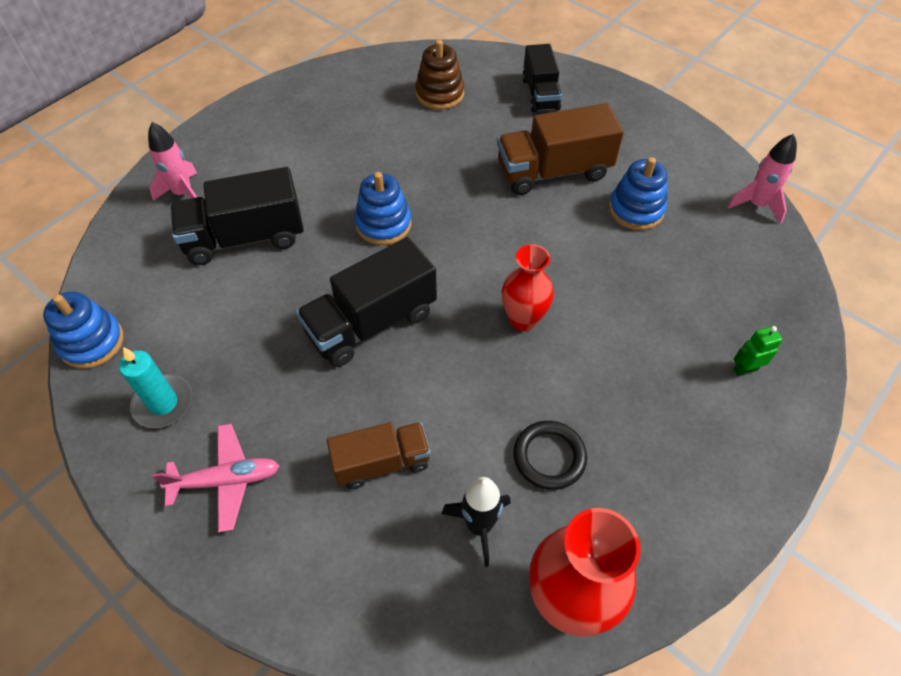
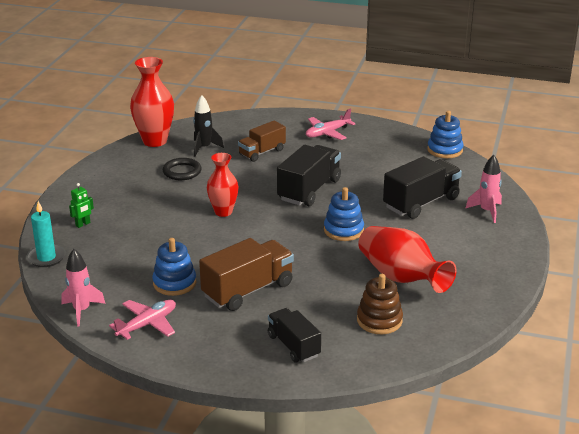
camera: 155 degrees right, 25 degrees down
(163, 403) = (383, 143): turquoise candle -> turquoise candle (46, 257)
(376, 134) = (401, 278): none -> red vase
(682, 163) = (147, 324): none -> pink plane

